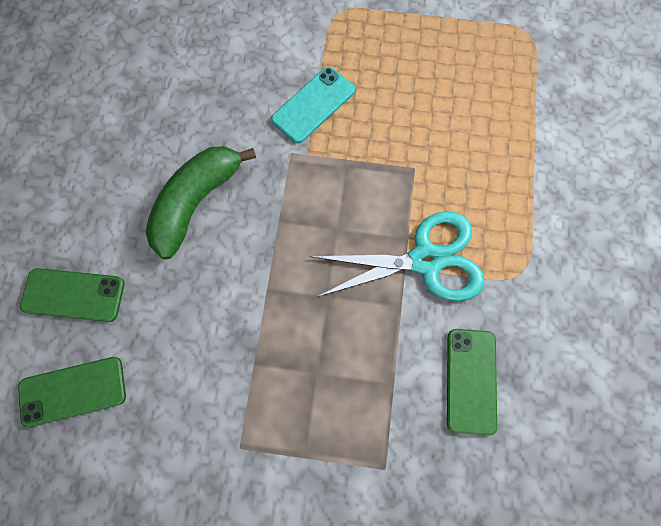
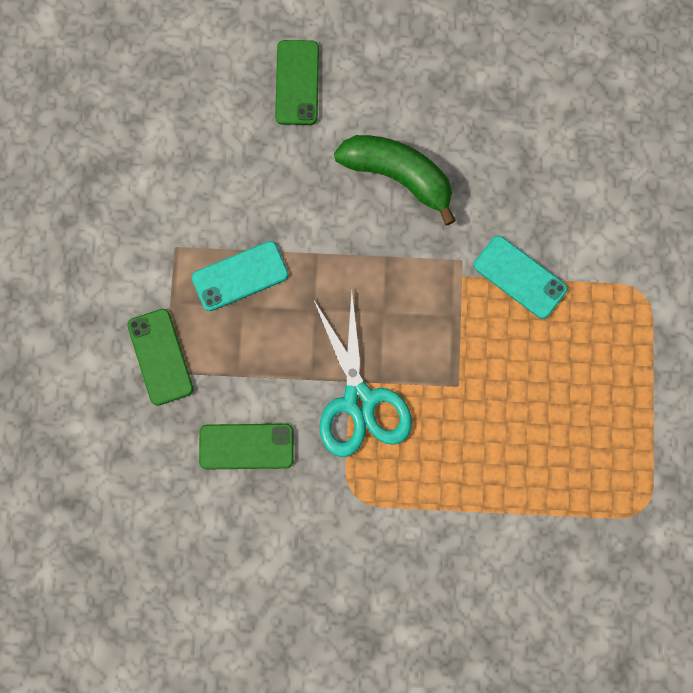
camera: 85 degrees right, 5 degrees up
(73, 391) = (212, 101): green phone -> green phone (160, 357)
(282, 374) = (240, 276): none -> turquoise phone

